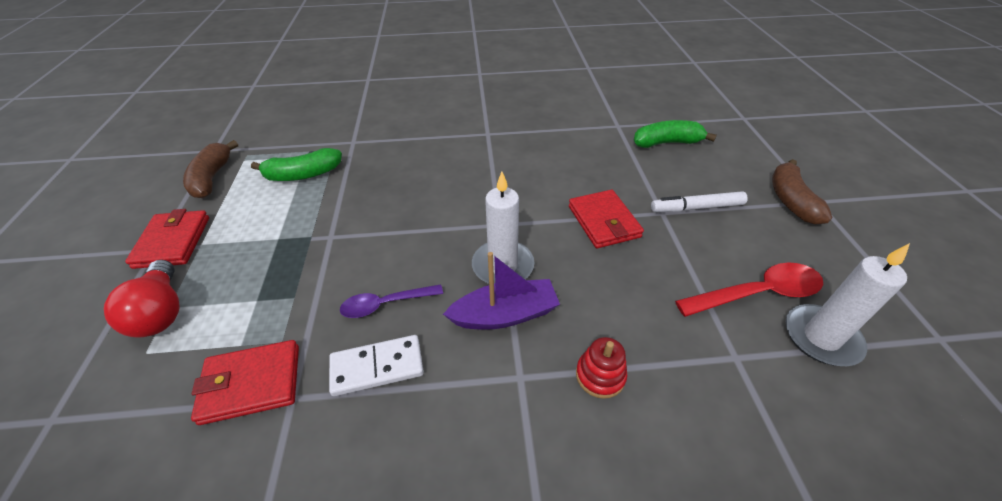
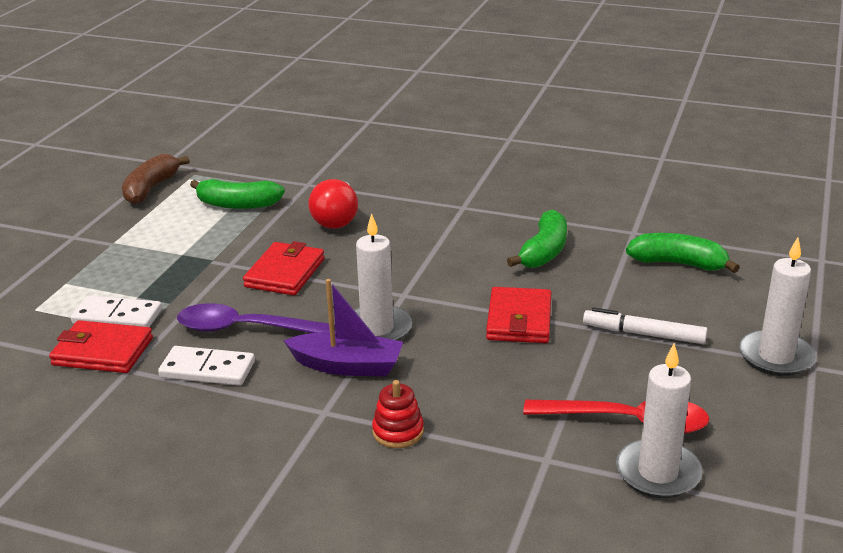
camera: 25 degrees right, 15 degrees down
(161, 312) = (58, 285): red light bulb -> red light bulb (336, 219)
(173, 242) = (91, 235): red wallet -> red wallet (285, 273)
(247, 332) = (117, 317): none -> white domino
(386, 304) = (245, 329): purple spoon -> purple spoon, size x1.52
(573, 156) = (544, 252): none -> green banana
(791, 200) = (775, 356): brown banana -> white candle

